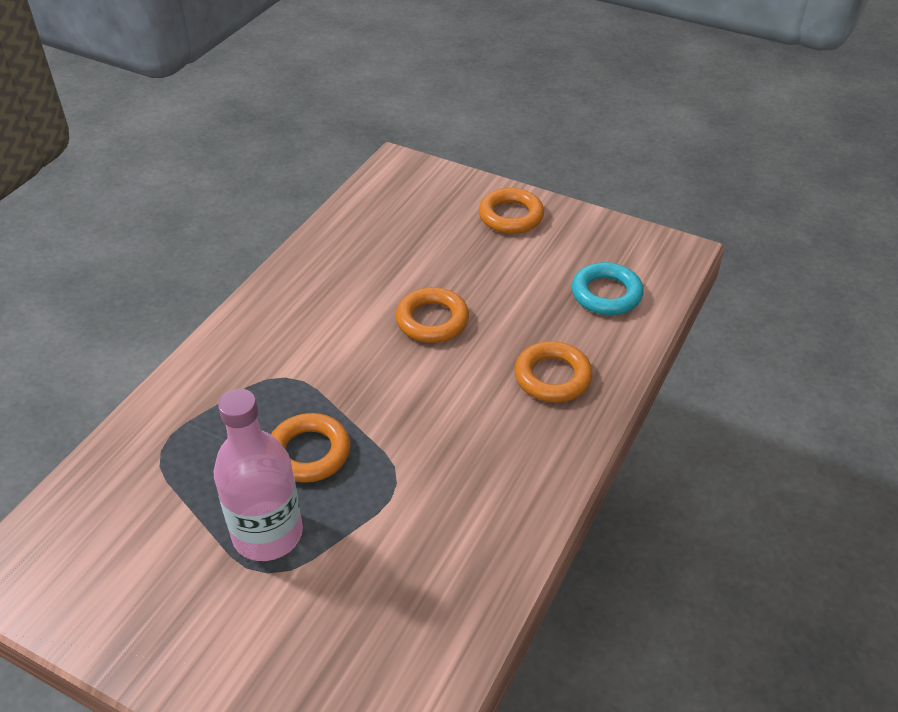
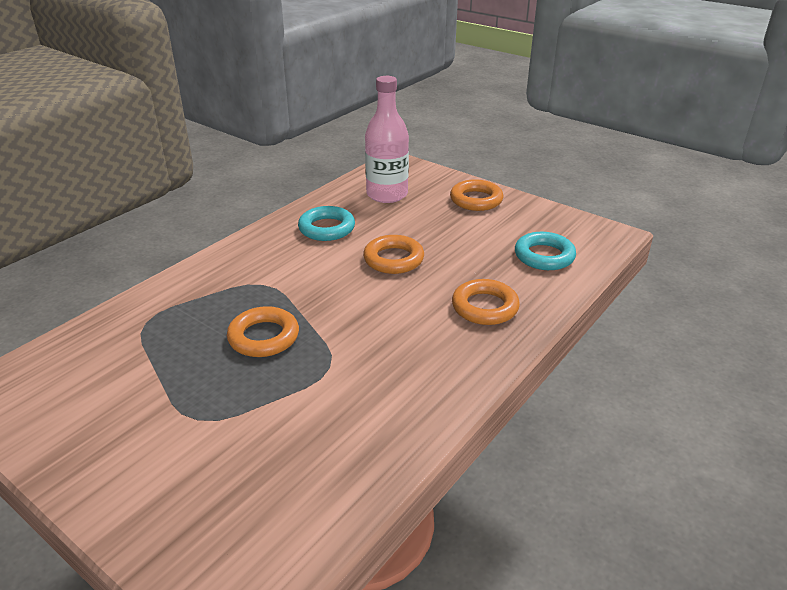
camera: 10 degrees right, 10 degrees down
(267, 534) = (208, 390): pink bottle -> pink bottle (387, 194)
(339, 282) = (327, 228): none -> turquoise ring

